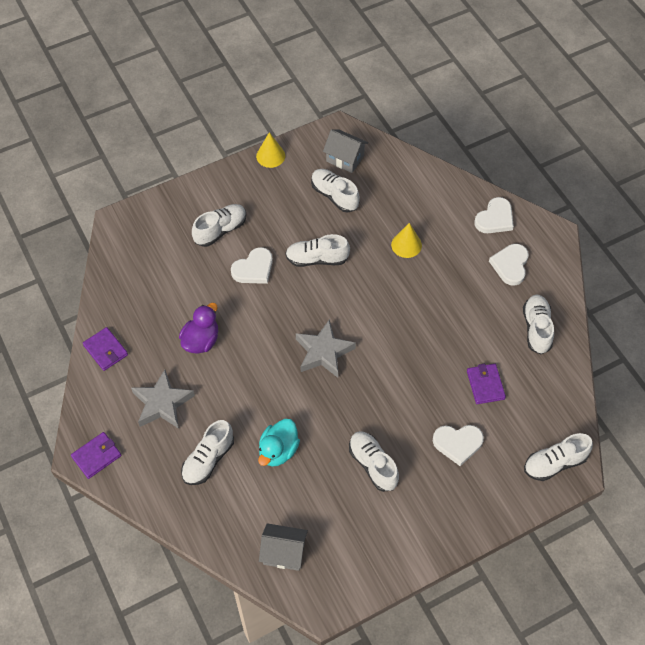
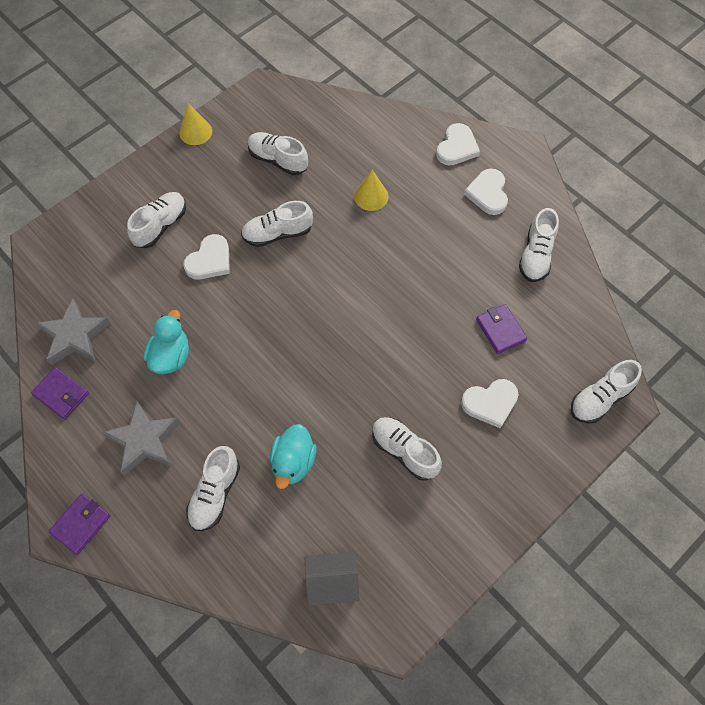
camera: 15 degrees left, 5 degrees up
(201, 340) = (171, 356): purple duck -> turquoise duck
(323, 352) = (313, 336): grey star -> grey star (75, 336)
(345, 158) = (278, 117): grey house -> none
(536, 328) = (536, 255): white shoe -> white shoe turned 150 degrees counterclockwise

